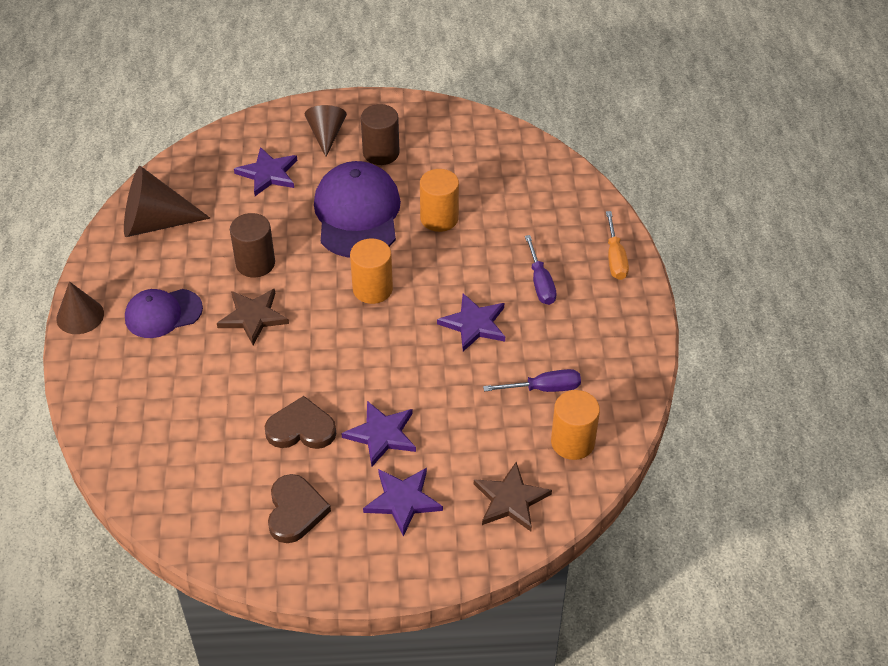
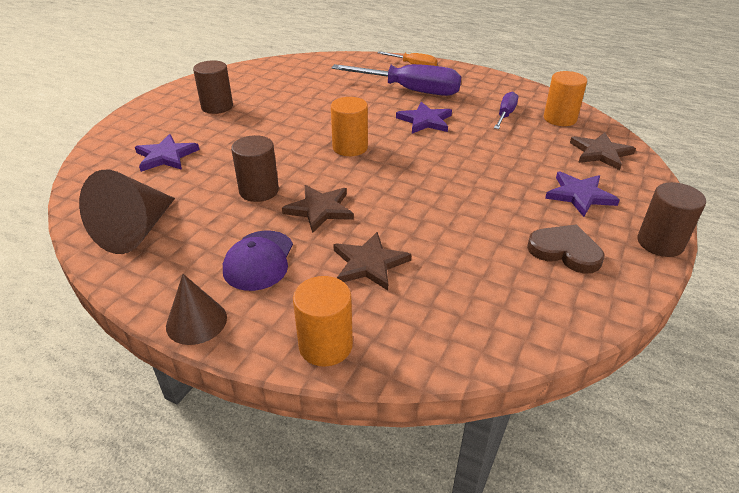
camera: 60 degrees left, 10 degrees down
(198, 382) = (369, 263): none -> brown star
(301, 428) = (471, 221): brown heart -> none
(326, 135) = (165, 121): brown cone -> none
(354, 583) = (660, 243): none -> brown cylinder
(357, 214) = (265, 132): purple cap -> none
(381, 434) = (505, 185): purple star -> none
(439, 218) = (311, 105): orange cylinder -> orange cylinder (325, 345)
(540, 282) = (410, 90): purple screwdriver -> purple screwdriver, size x1.92

